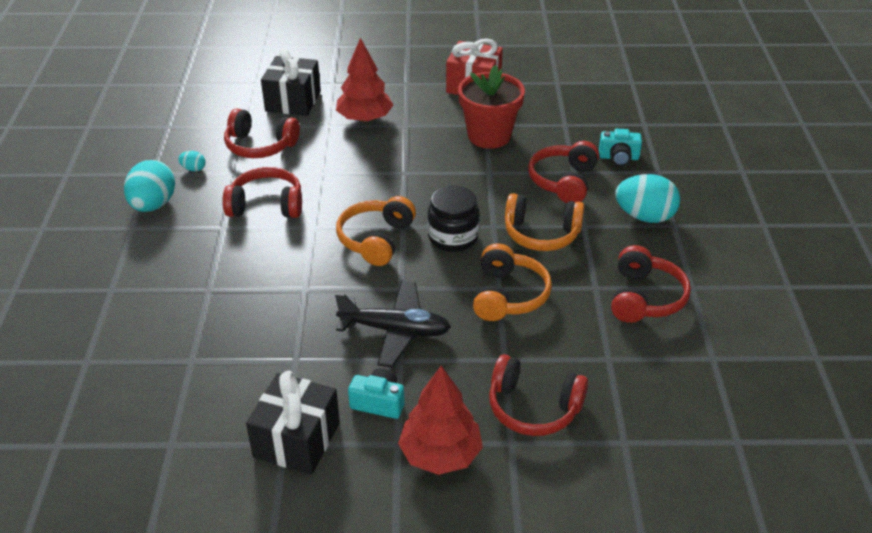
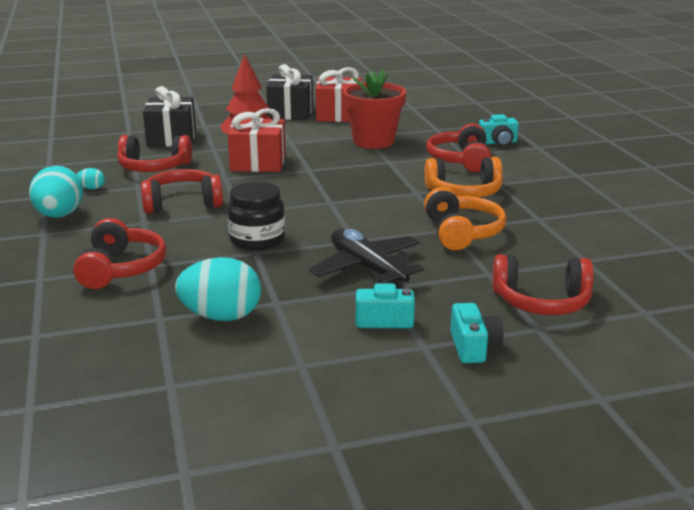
camera: 15 degrees left, 15 degrees down
(297, 440) = (313, 359): black gift -> black gift (290, 113)
(360, 154) = (258, 163): none -> red gift
(376, 239) = (308, 213): orange headphones -> none
(395, 330) = (367, 268): black plane -> black plane turned 120 degrees counterclockwise
(440, 454) = (473, 347): red tree -> turquoise camera
(453, 237) = (383, 203): black jar -> black jar (257, 240)
(644, 217) = (548, 173): turquoise egg -> turquoise egg (221, 316)
(645, 298) = (587, 219): red headphones -> red headphones (121, 268)

